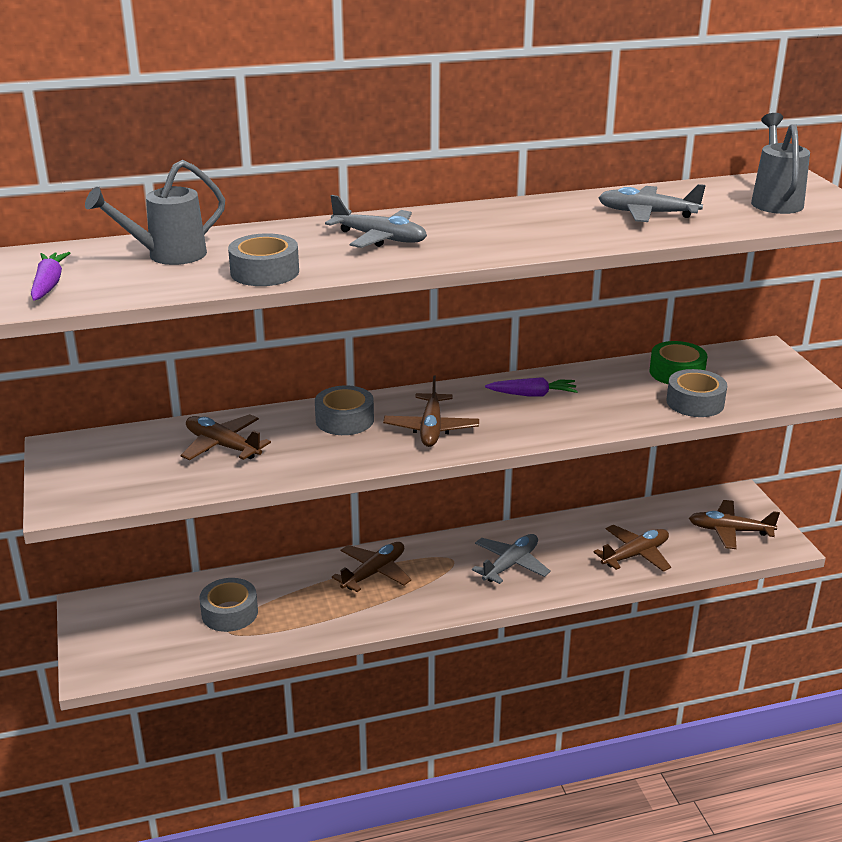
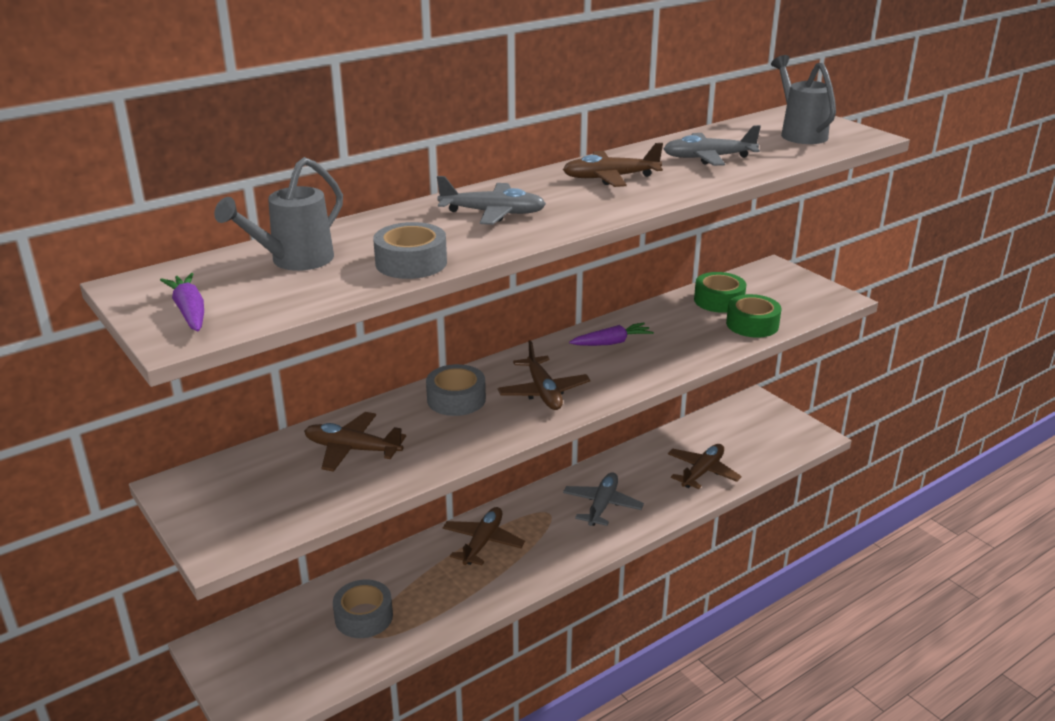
camera: 20 degrees left, 0 degrees up
(695, 402) = (752, 324): grey tape -> green tape
(729, 531) = (765, 433): brown plane -> brown plane (610, 178)

